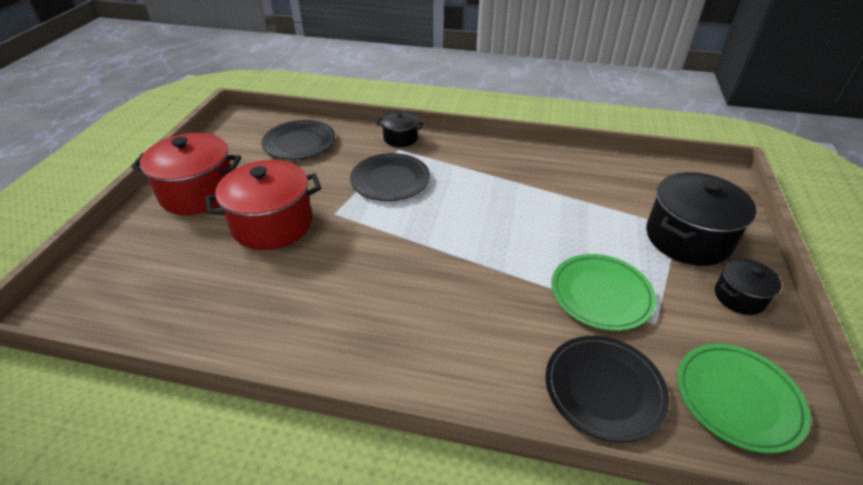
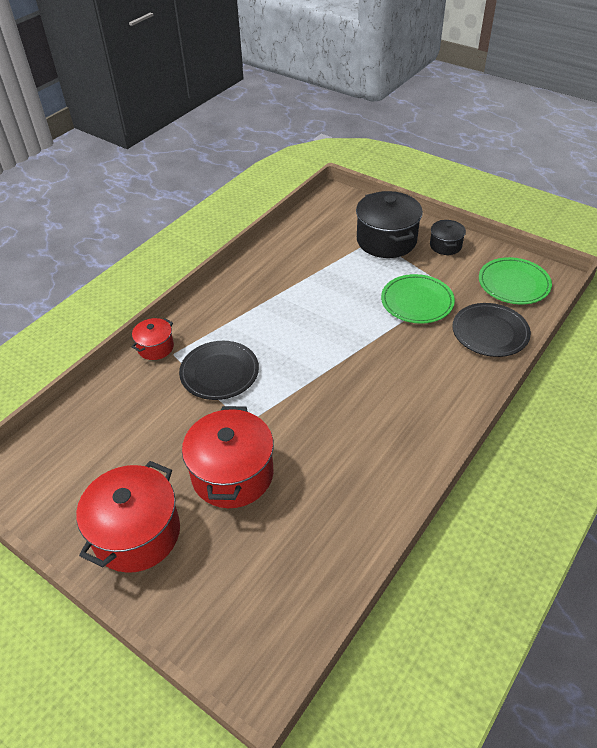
camera: 65 degrees left, 5 degrees up
(299, 143) = (103, 428): black plate -> none
(400, 138) = (155, 347): black pot -> red pot

